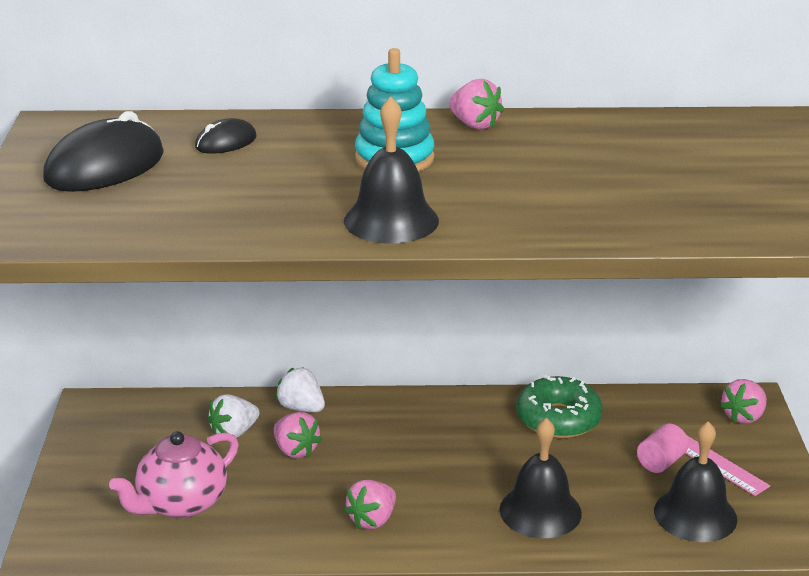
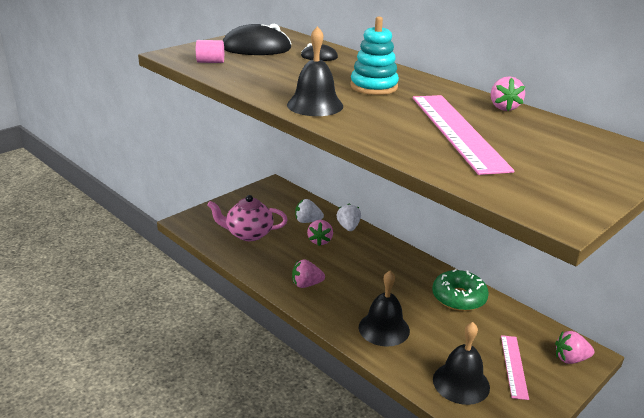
camera: 45 degrees right, 0 degrees up
(474, 125) = (444, 89): pink strawberry -> pink strawberry (503, 107)
(601, 178) = (457, 131): none -> pink ruler
(661, 462) = (483, 348): pink cylinder -> pink cylinder (210, 62)

